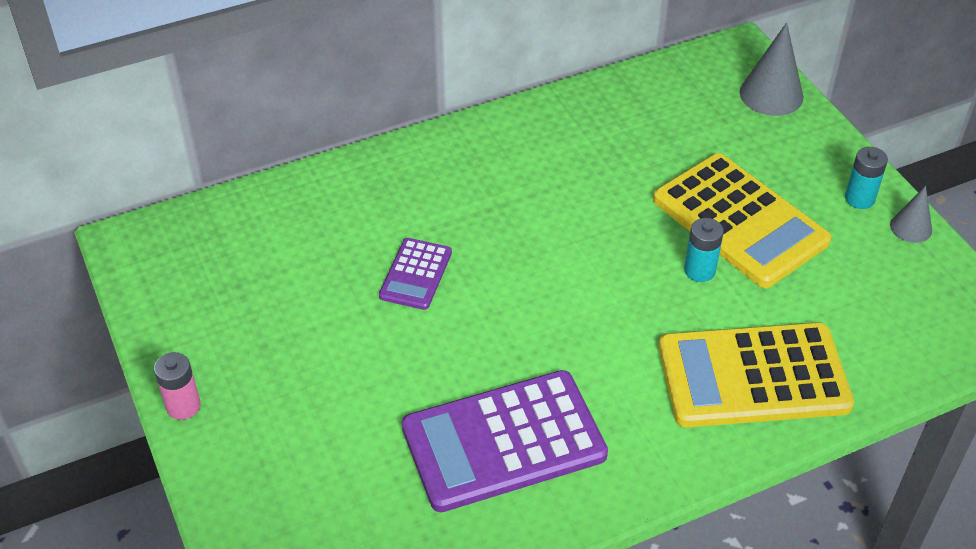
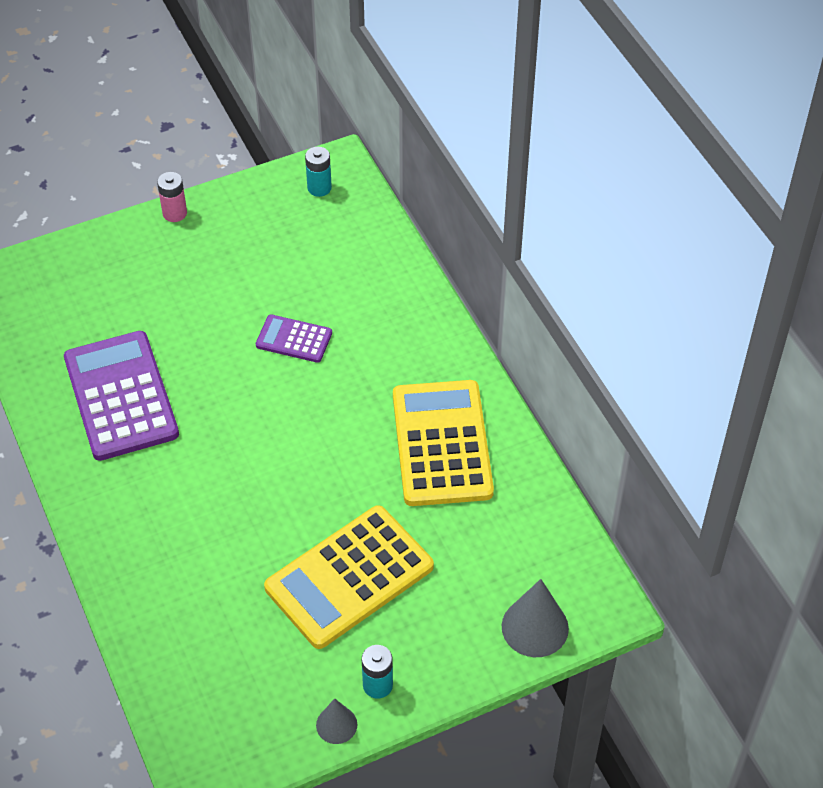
camera: 90 degrees right, 5 degrees up
(699, 270) = (288, 539): turquoise battery -> turquoise battery (319, 188)
(753, 376) = (165, 567): yellow calculator -> yellow calculator (442, 444)

